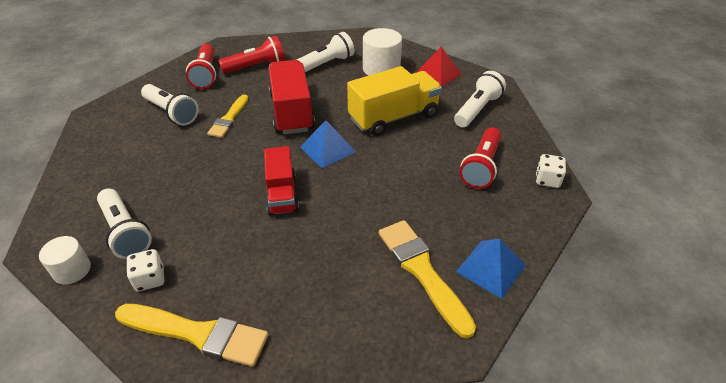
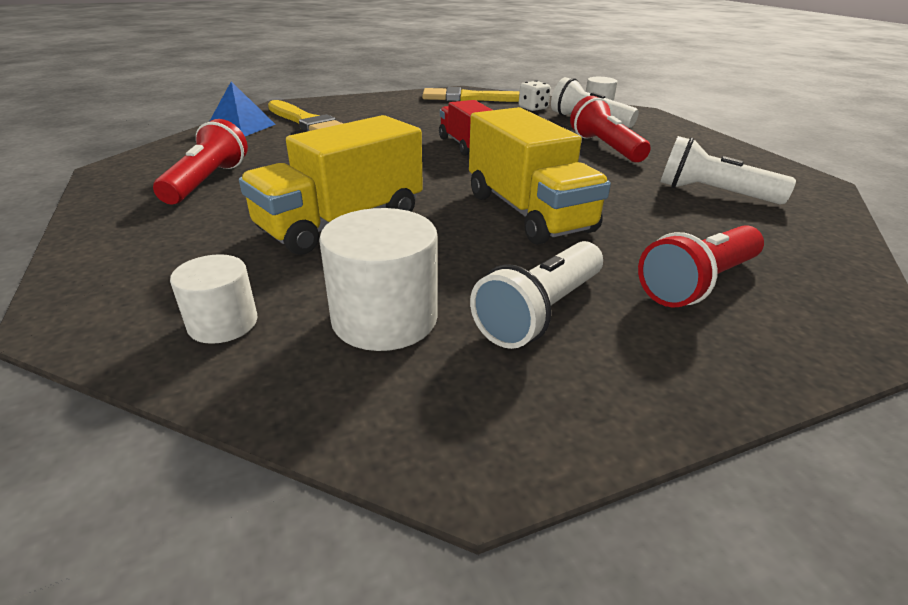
camera: 165 degrees right, 10 degrees down
(206, 74) = (770, 253): red flashlight -> red flashlight (605, 147)
(229, 118) = (617, 195): yellow brush -> none
(292, 112) = (528, 212): red truck -> yellow truck
(327, 149) = (437, 179): blue pyramid -> none
(437, 74) = (223, 323): red pyramid -> white cylinder
(477, 109) = (163, 251): white flashlight -> none
(547, 180) = (117, 178): white dice -> none

